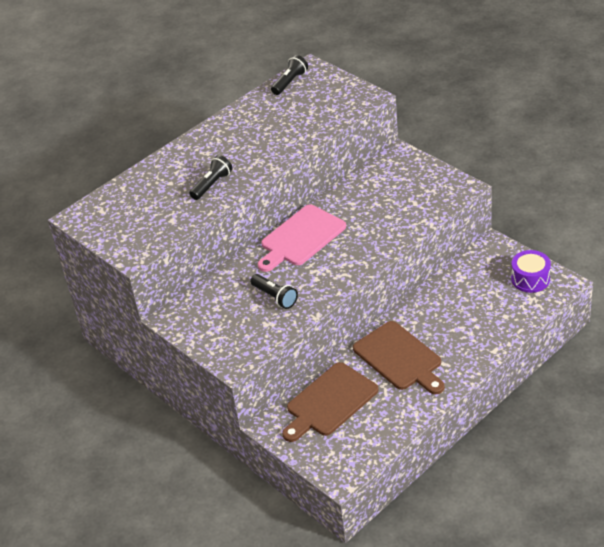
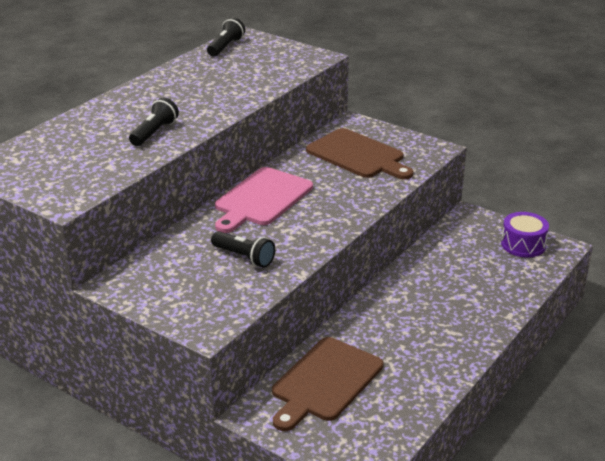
camera: 15 degrees left, 10 degrees down
(399, 358) = (398, 329): brown cutting board -> brown cutting board (358, 155)

